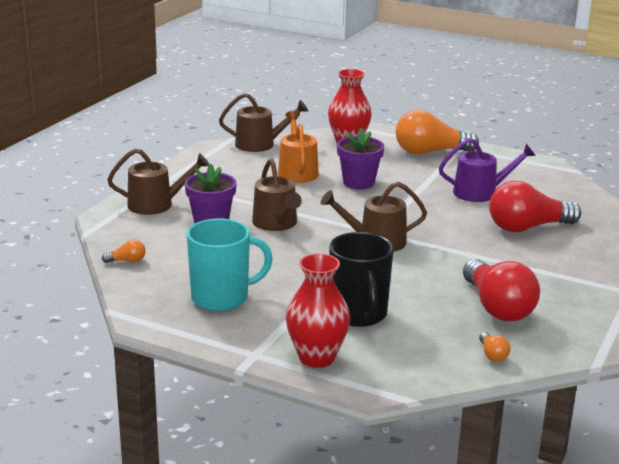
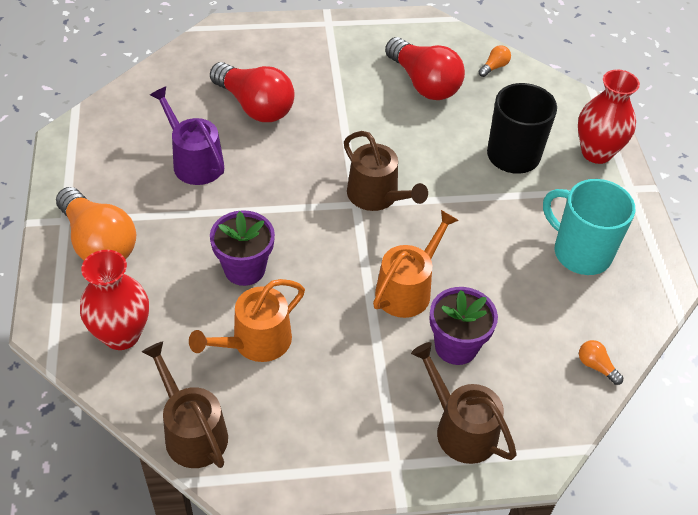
camera: 125 degrees left, 25 degrees up
(276, 223) = (407, 289): brown watering can -> orange watering can
(497, 307) = (424, 83): red light bulb -> red light bulb turned 105 degrees clockwise

